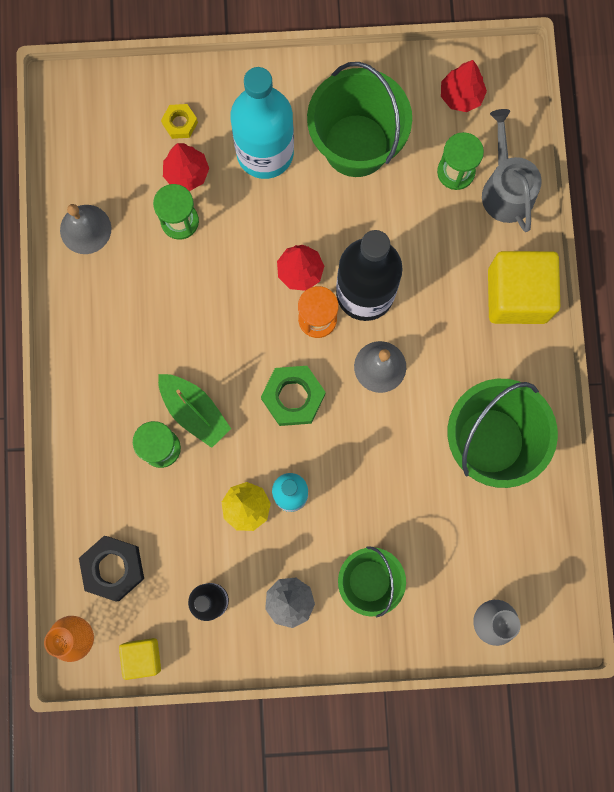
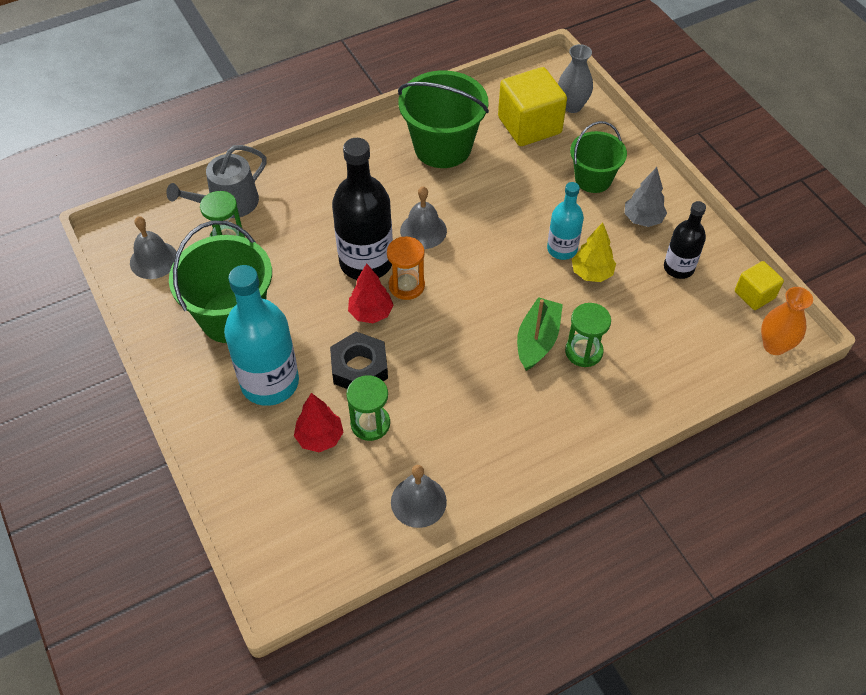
camera: 115 degrees left, 25 degrees down
(113, 568) = (704, 344): black nut -> black nut (359, 368)
(180, 123) = (270, 465): yellow nut -> none
(293, 397) = (483, 277): green nut -> none
(461, 96) = (153, 260): red tree -> grey bell
(517, 295) = (317, 168): yellow cube -> yellow cube (529, 125)

